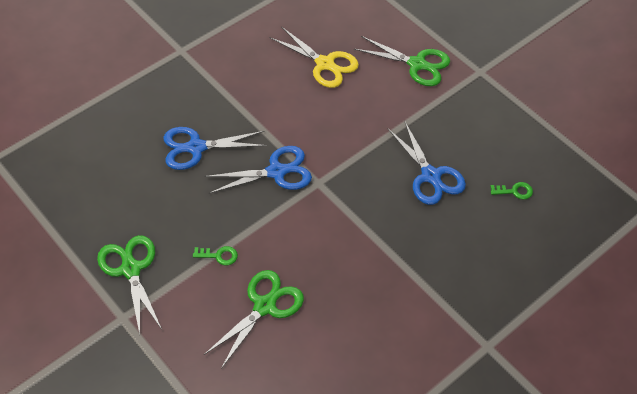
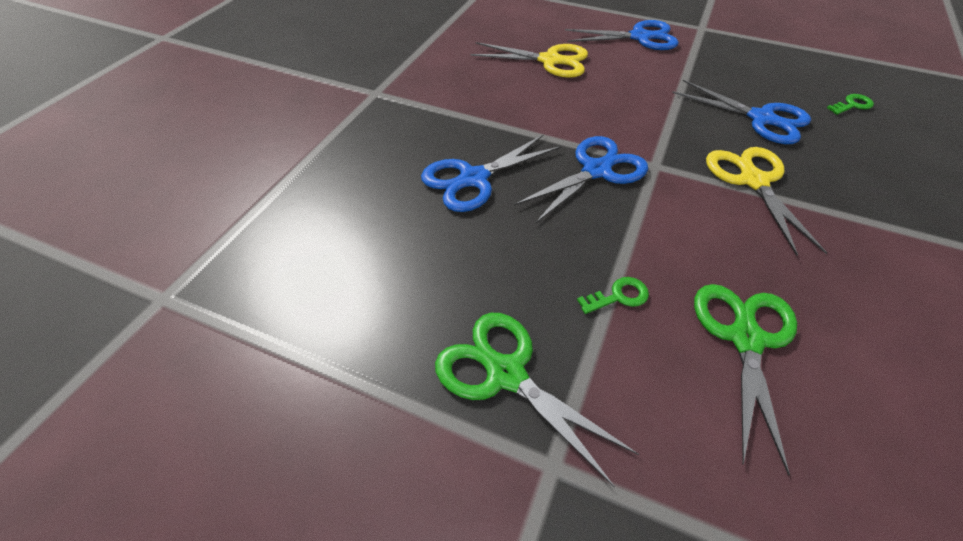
camera: 25 degrees left, 5 degrees down
(371, 220) = (753, 181): none -> yellow scissors
(417, 64) = (640, 37): green scissors -> blue scissors

